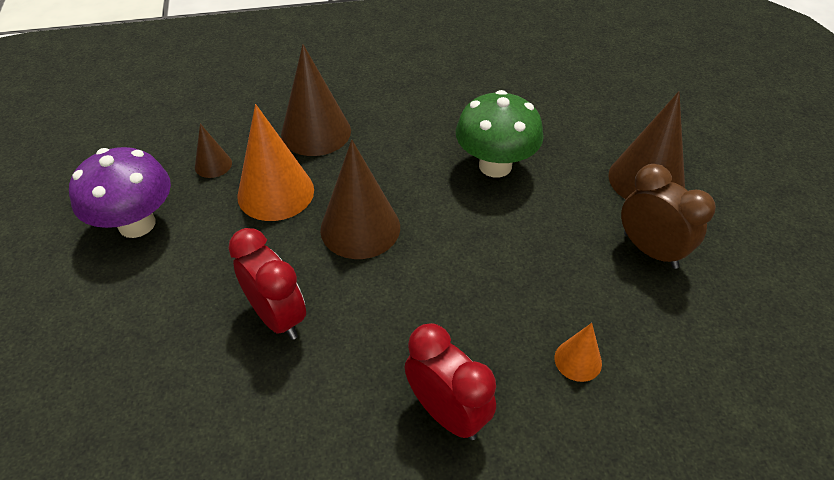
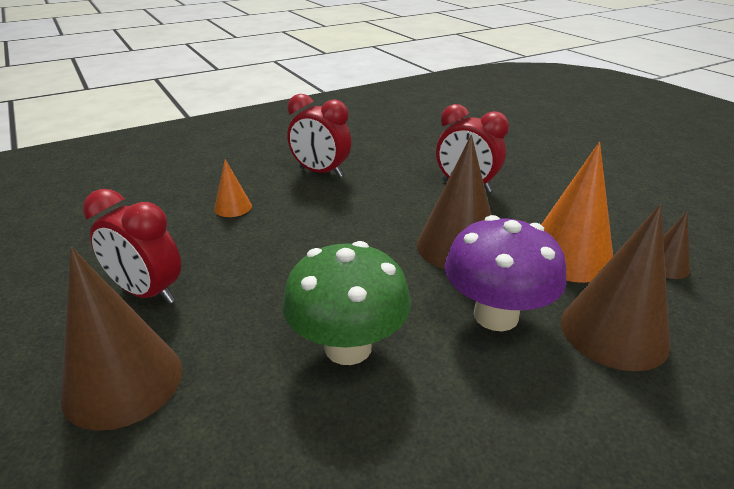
camera: 160 degrees right, 15 degrees down
(137, 224) = (645, 209): purple mushroom -> purple mushroom (495, 315)
(650, 250) = (148, 293): brown clock -> red clock

